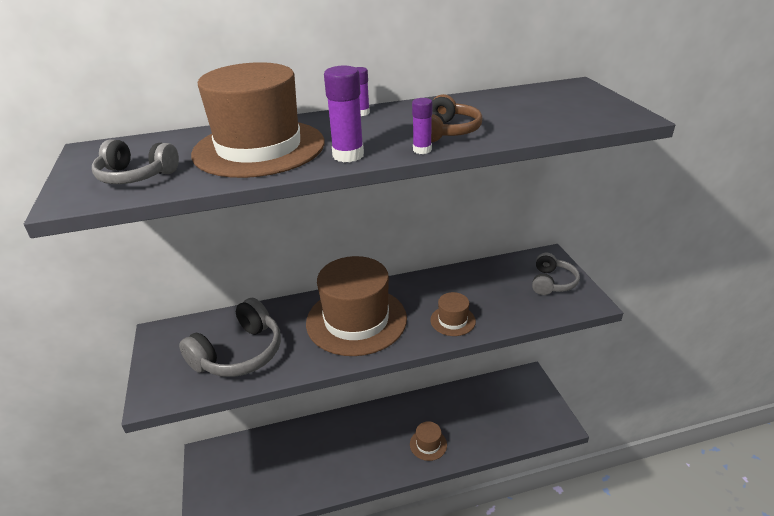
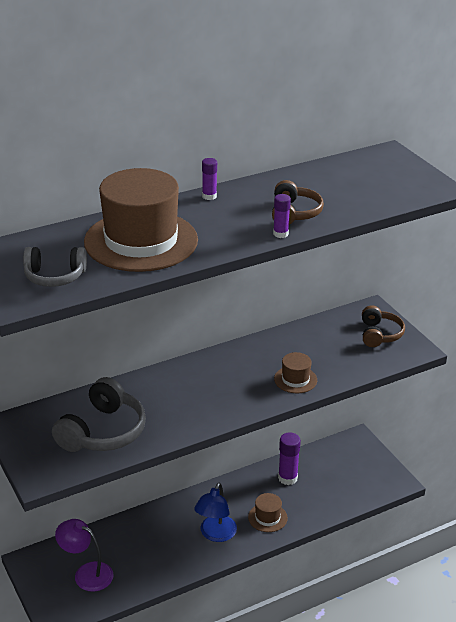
camera: 15 degrees left, 0 degrees up
(247, 476) = (86, 573): none -> purple lamp
(348, 155) = (222, 243): purple glue stick -> purple glue stick (287, 478)
(356, 320) = (203, 389): brown hat -> none
(375, 454) = (215, 534): none -> blue lamp
(552, 282) = (379, 334): grey headphones -> brown headphones

